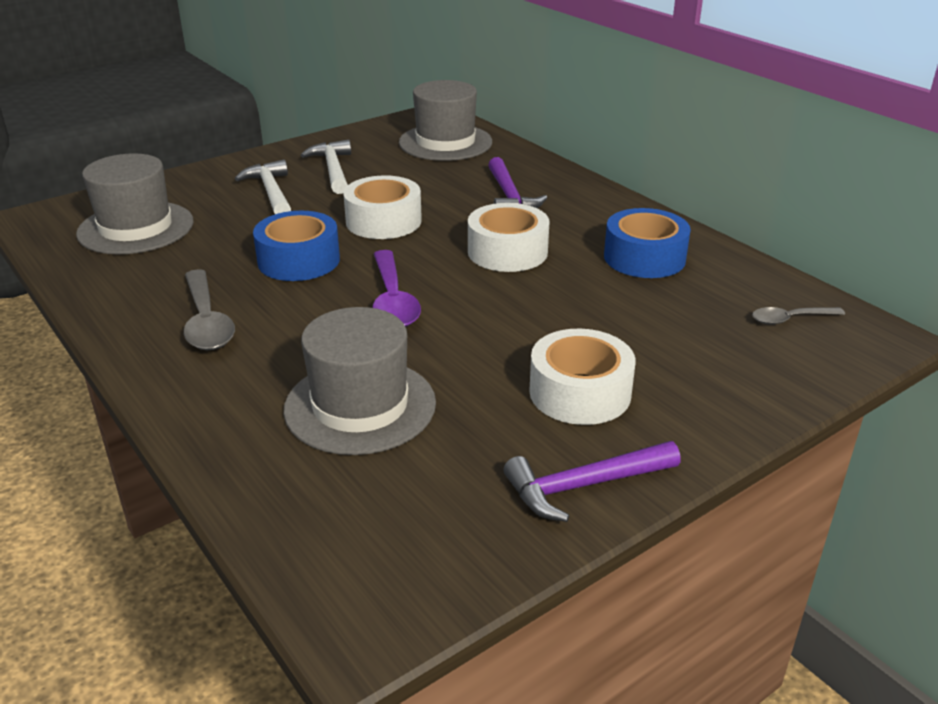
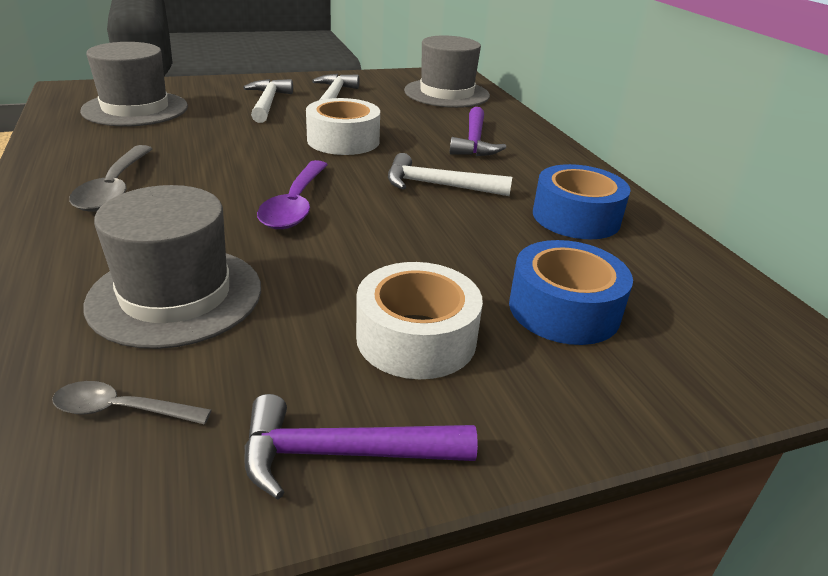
camera: 15 degrees right, 0 degrees up
(299, 260) = (242, 156): blue tape -> blue tape (564, 309)
(507, 252) = (438, 185): white tape -> white hammer
(790, 319) = (714, 313): grey spoon -> grey spoon (121, 410)

